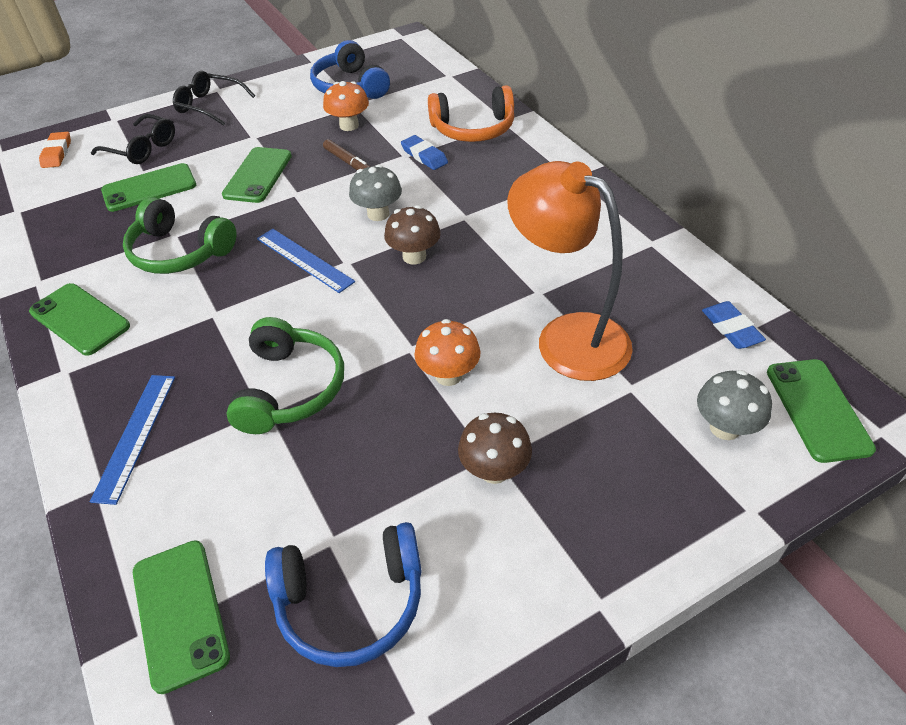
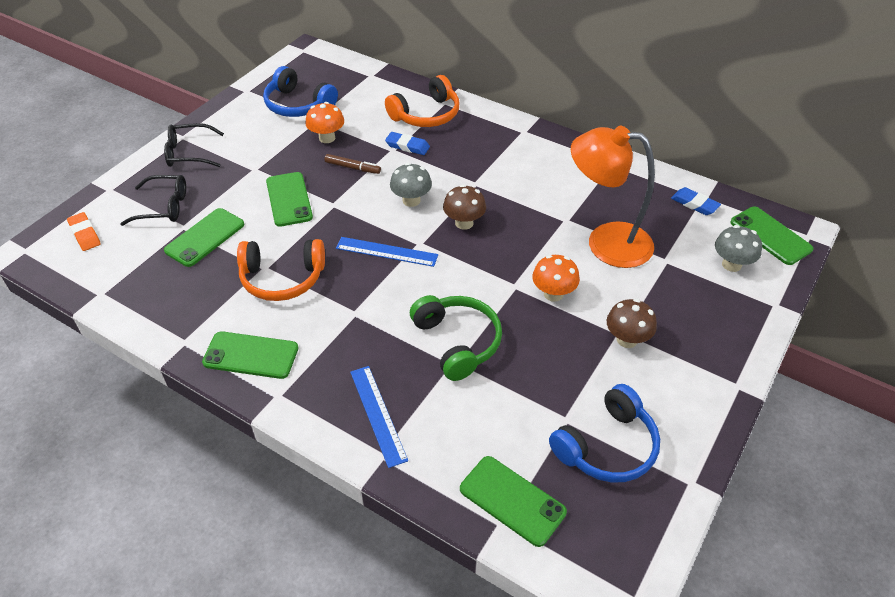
camera: 30 degrees left, 0 degrees up
(180, 252) = (282, 278): green headphones -> orange headphones

